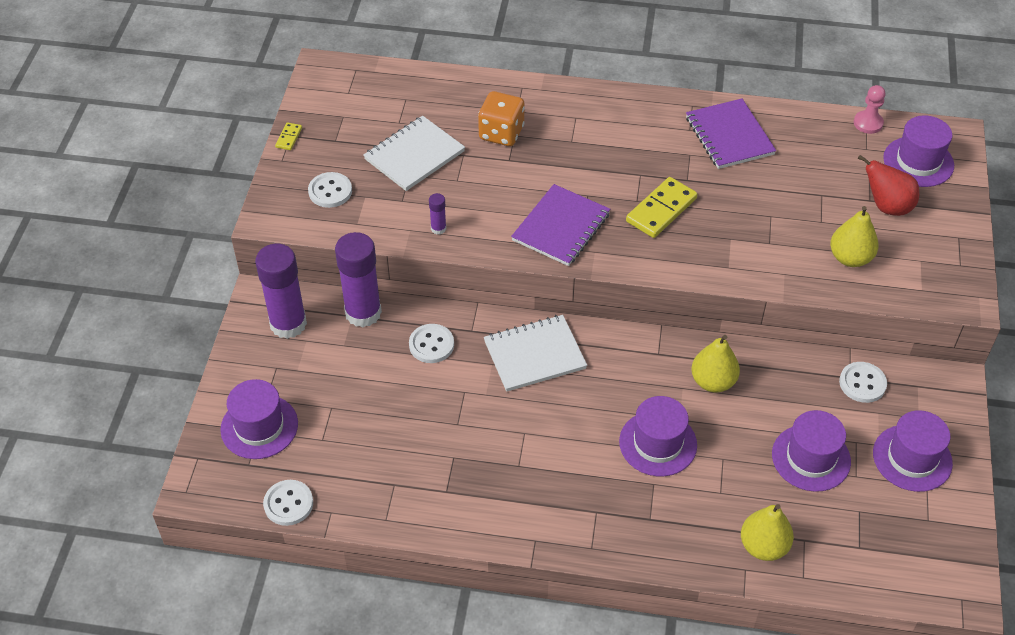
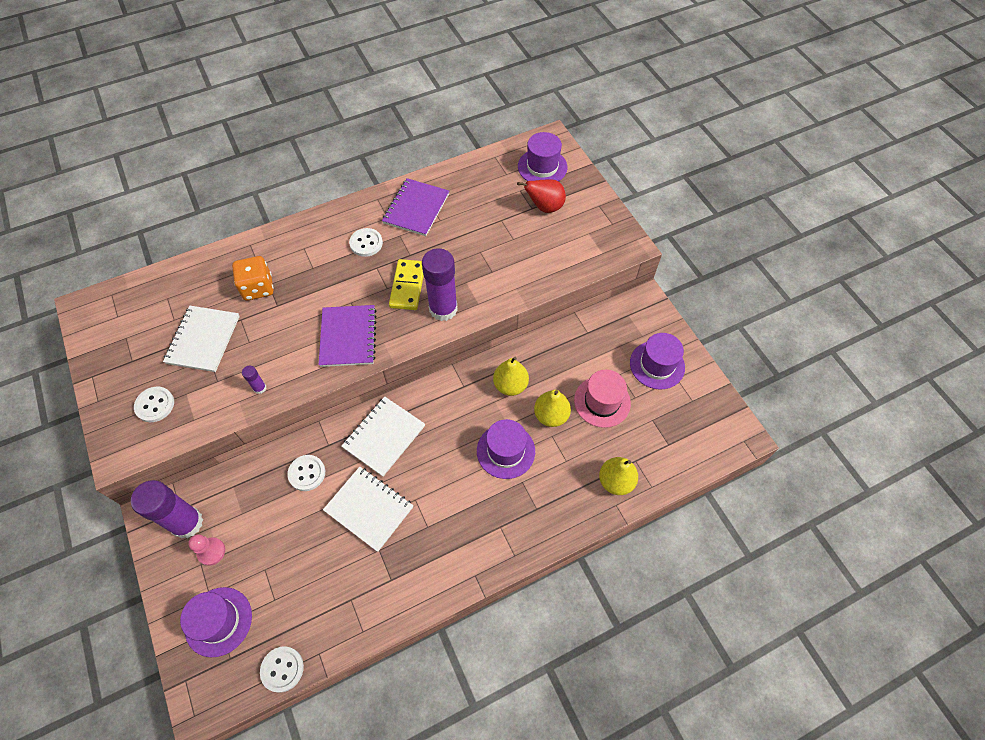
camera: 35 degrees left, 10 degrees up
(289, 137) = (91, 379): yellow domino -> none
(363, 313) = (240, 479): purple glue stick -> purple glue stick (443, 309)
(470, 414) = (369, 509): none -> white notebook
(729, 136) = (416, 208): purple notebook -> purple notebook turned 75 degrees clockwise
(811, 458) = (602, 401): purple hat -> pink hat
(850, 258) = (547, 255): yellow pear -> yellow pear (551, 415)
(862, 383) = (597, 332): white button -> white button (366, 243)
(868, 123) = (495, 156): pink pawn -> pink pawn (211, 551)

